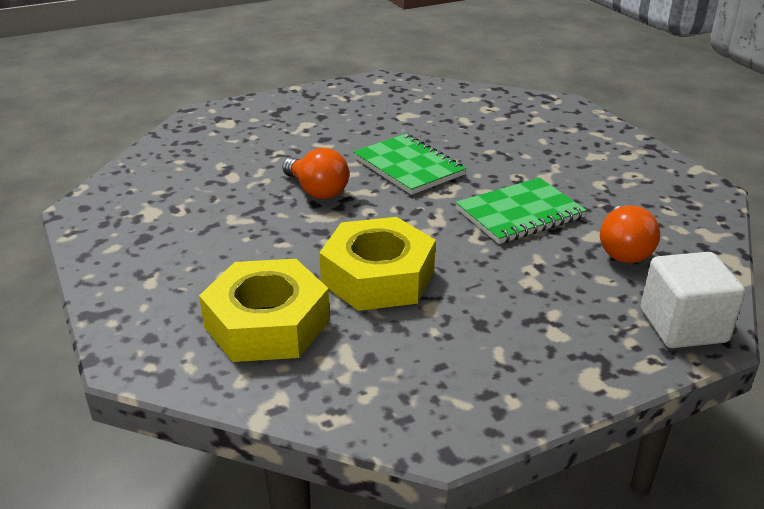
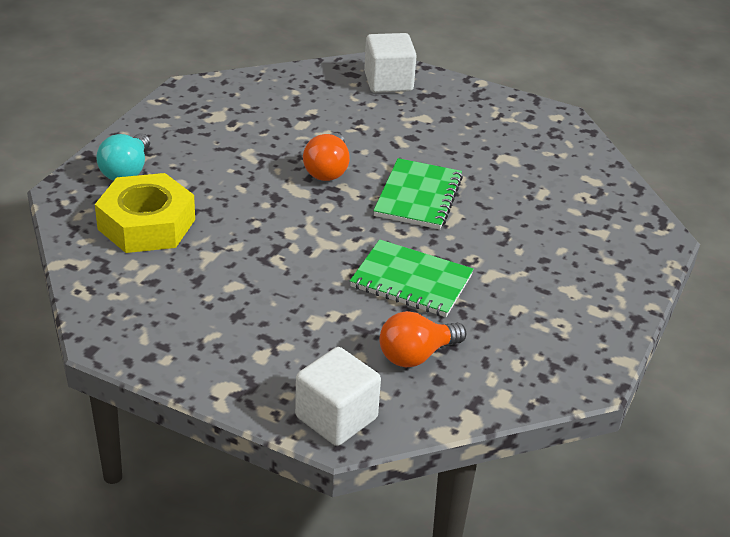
camera: 50 degrees right, 5 degrees up
(157, 300) = (126, 171): none -> turquoise light bulb
(235, 118) = (388, 82): none -> white cube
(378, 276) = (246, 246): yellow nut -> none

